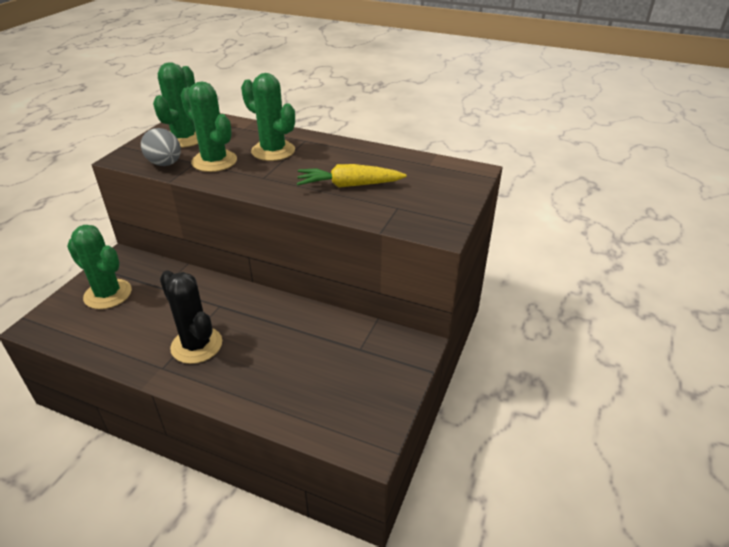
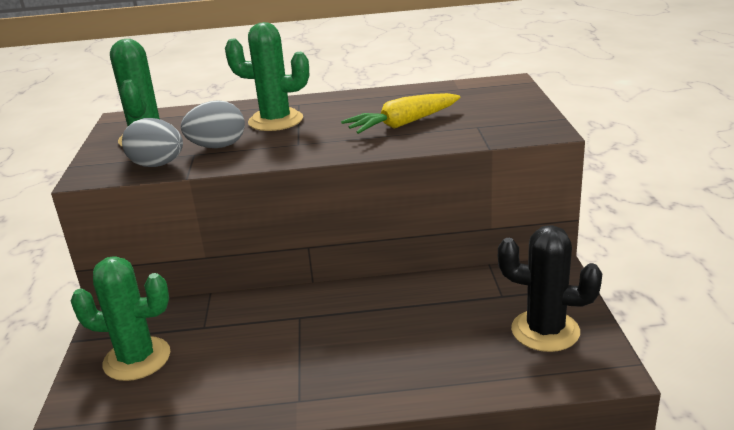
camera: 25 degrees left, 10 degrees down
(196, 345) = (316, 363): black cactus -> black cactus (545, 331)
(214, 161) = (217, 146): green cactus -> grey egg

